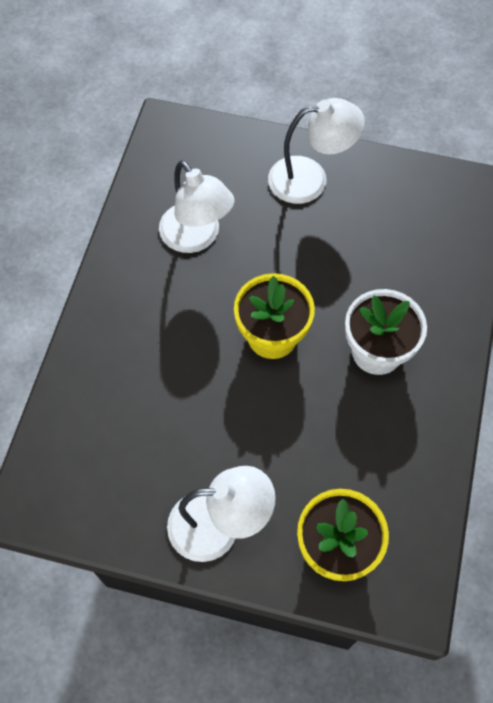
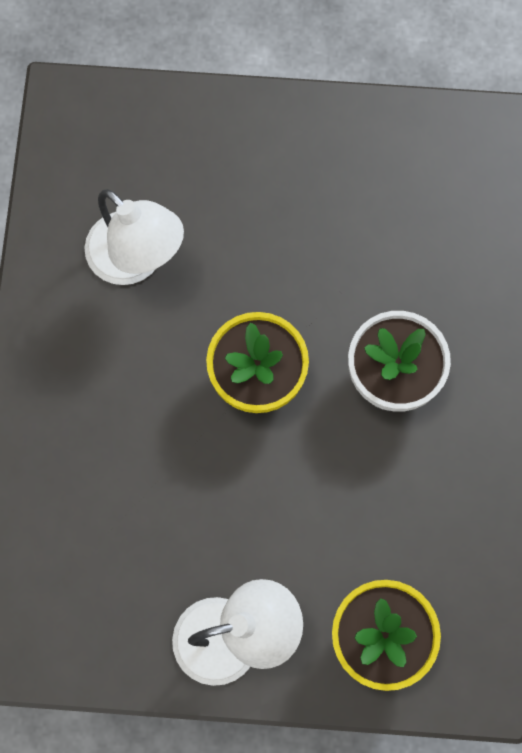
camera: 10 degrees left, 10 degrees up
(310, 179) = (270, 151): white lamp -> none

